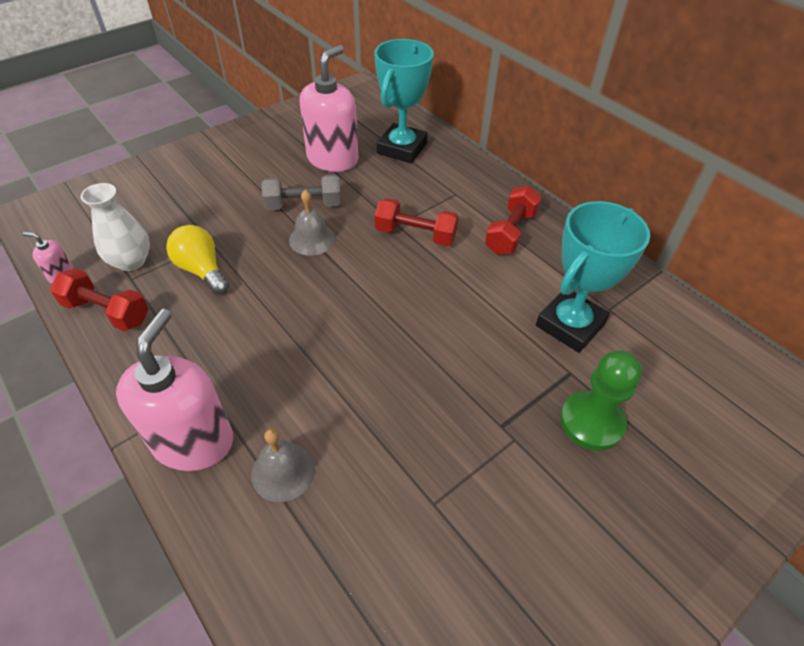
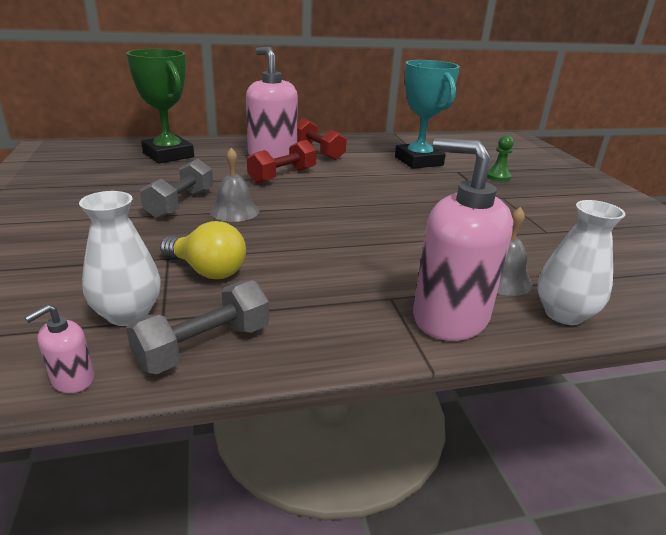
camera: 65 degrees left, 20 degrees down
(107, 312) = (204, 346): red dumbbell -> grey dumbbell
(202, 270) = (207, 270): yellow light bulb -> yellow light bulb turned 135 degrees counterclockwise
(235, 537) = (563, 314): none -> white vase
(332, 159) = (134, 179): pink soap dispenser -> pink soap dispenser (272, 154)
(402, 148) = (168, 155): turquoise trophy -> green trophy
(591, 422) = (498, 177): green pawn -> green pawn, size x0.59

